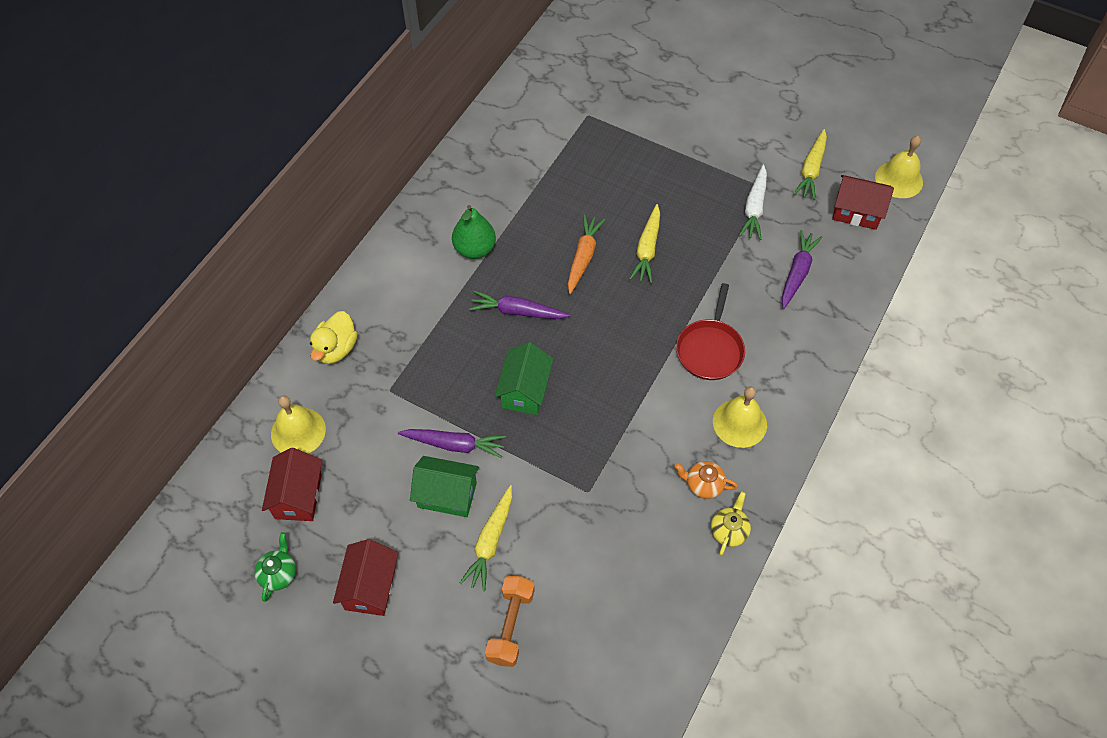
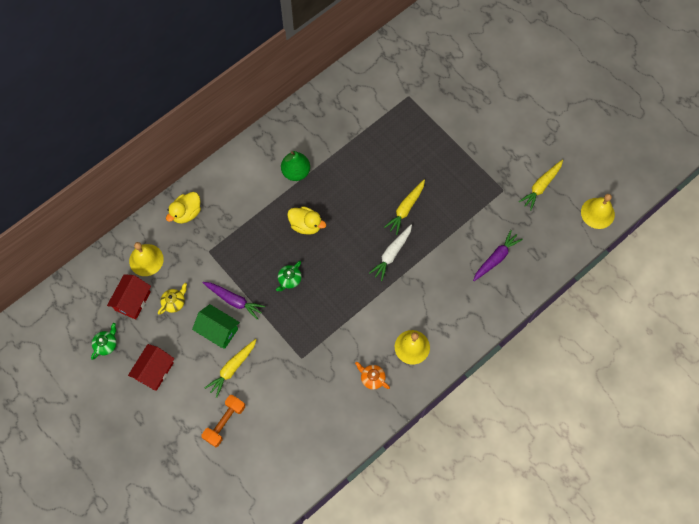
camera: 20 degrees right, 10 degrees up
(517, 311) = (306, 225): purple carrot -> yellow duck
(524, 390) = (289, 280): green house -> green teapot
(583, 257) = (362, 200): orange carrot -> none
(710, 349) = (415, 292): red pan -> none
(729, 531) = (374, 412): yellow teapot -> yellow teapot (174, 302)
(754, 208) = (489, 202): white carrot -> white carrot (391, 254)
(856, 212) = (556, 227): red house -> none

